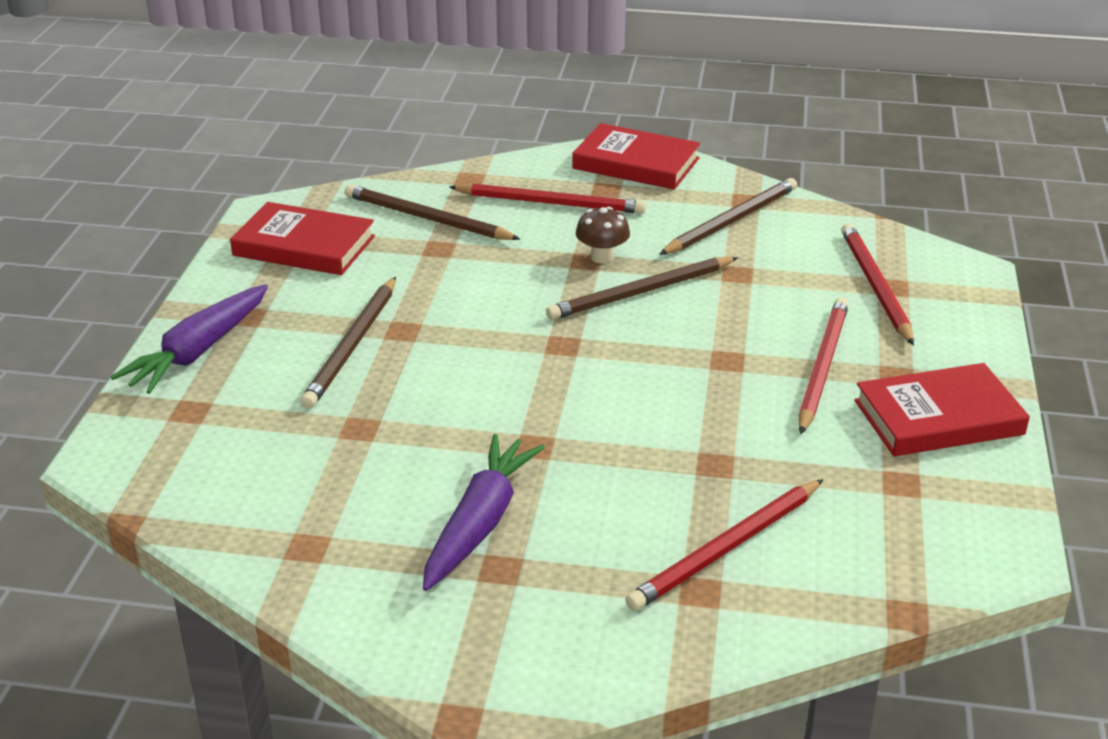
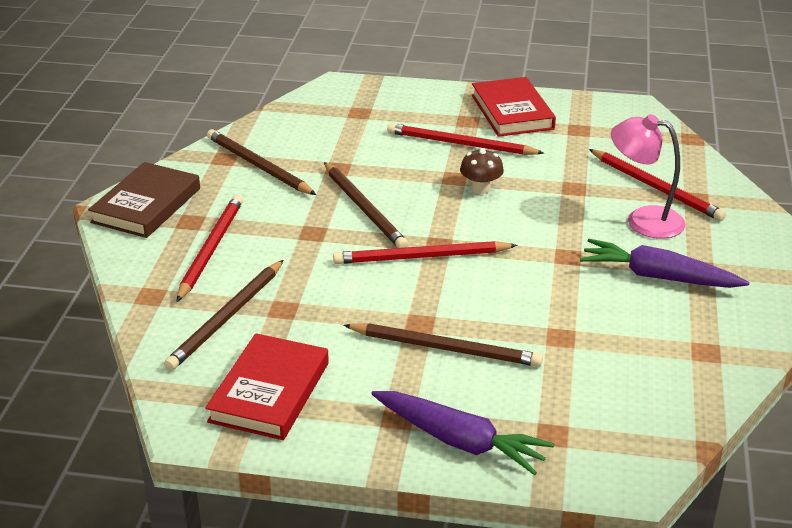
camera: 90 degrees left, 0 degrees up
(602, 257) = (308, 225): brown mushroom -> brown mushroom (480, 189)
(629, 524) = (643, 220): none -> pink lamp
(636, 163) = (146, 205): red book -> brown book
(875, 286) = (359, 118): red pencil -> red pencil (421, 257)

